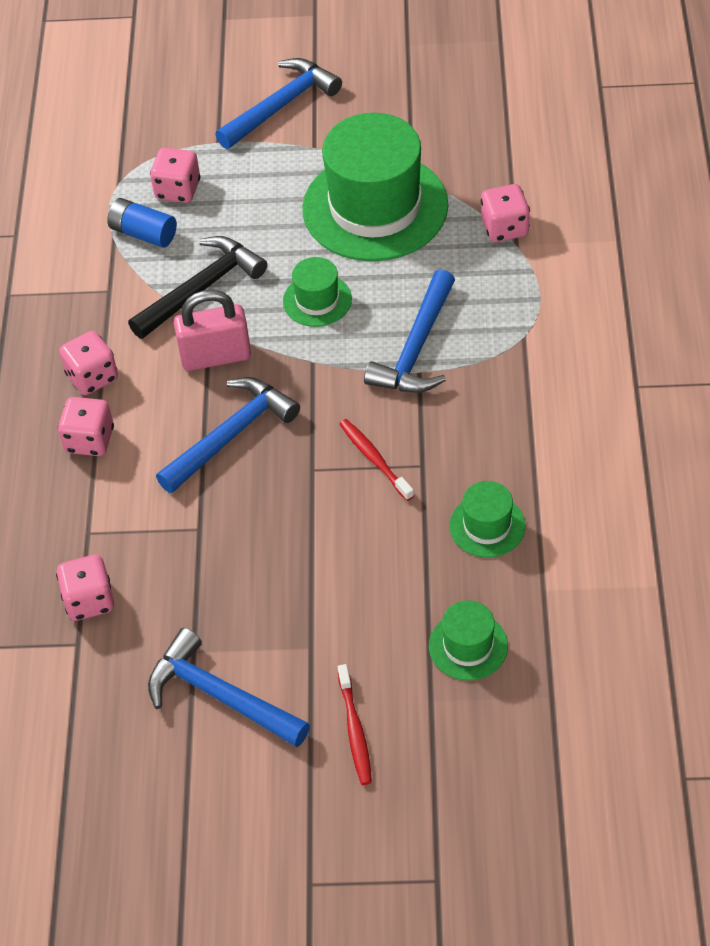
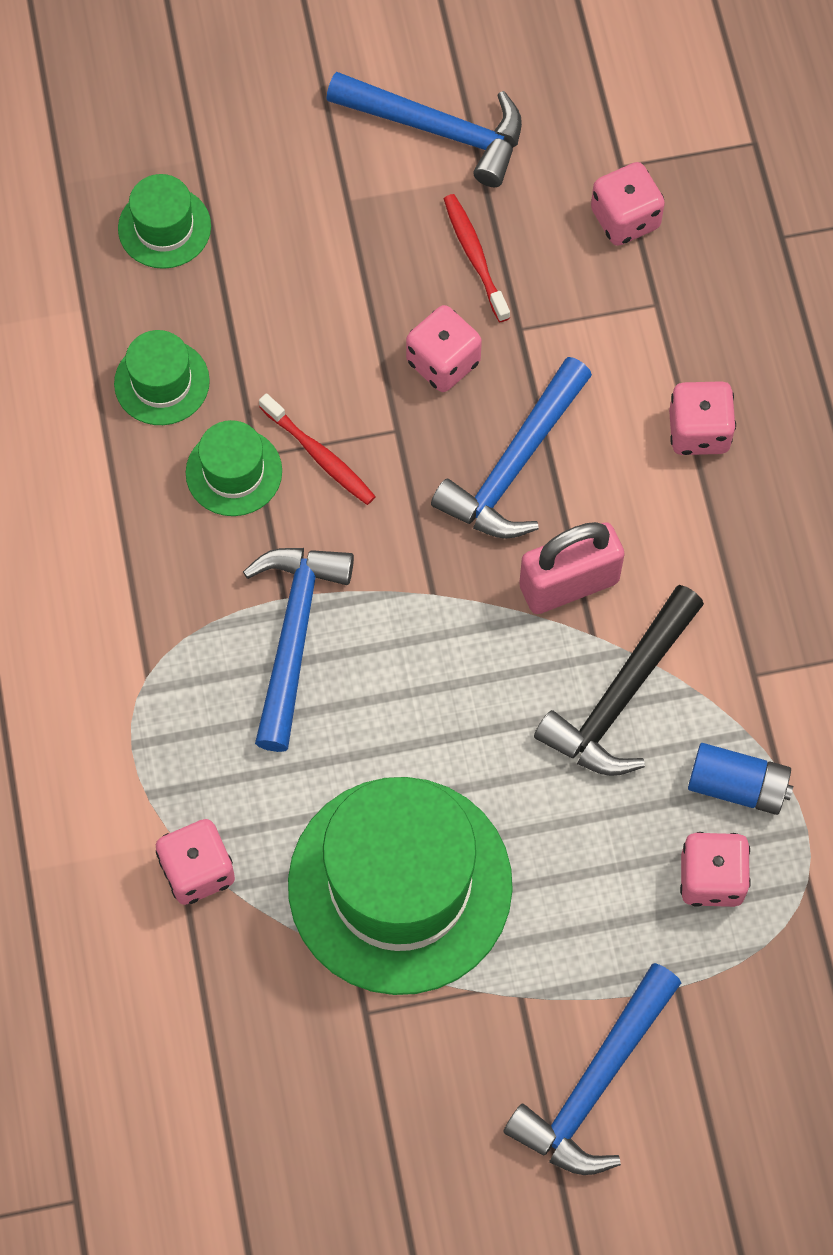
camera: 165 degrees right, 15 degrees up
(92, 377) = (728, 527): pink dice -> pink dice (443, 362)
(317, 300) = (450, 698): green hat -> green hat (234, 472)
(355, 730) = (277, 114): red toothbrush -> red toothbrush (475, 256)

